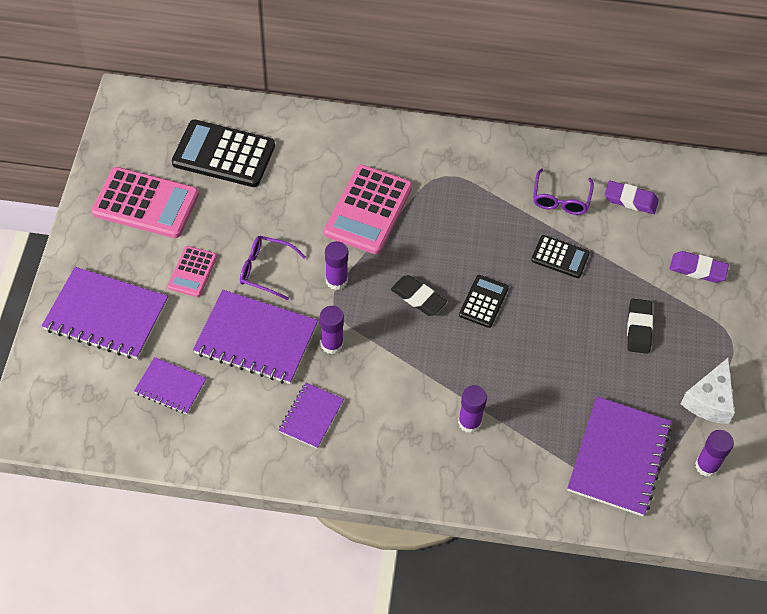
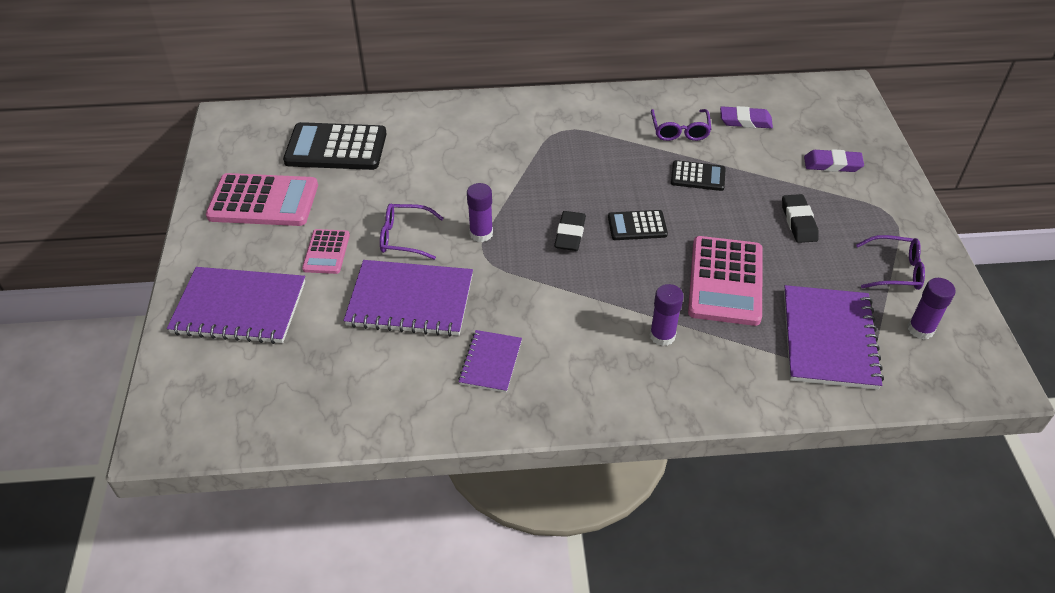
camera: 10 degrees left, 10 degrees down
(170, 387) = (326, 363): purple notebook -> none
(332, 344) = (493, 291): purple glue stick -> none
(368, 210) = (495, 169): pink calculator -> pink calculator (725, 281)
(418, 298) = (570, 234): black eraser -> black eraser turned 75 degrees clockwise
(483, 301) = (637, 226): black calculator -> black calculator turned 105 degrees counterclockwise
(709, 400) = (895, 270): white cheese -> purple glasses

